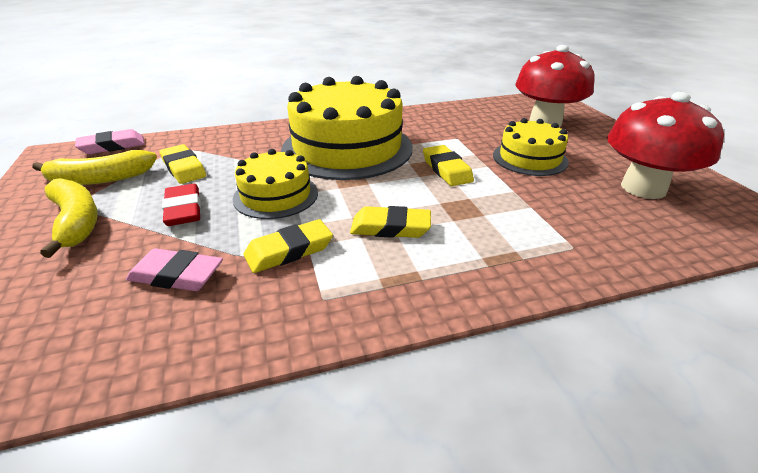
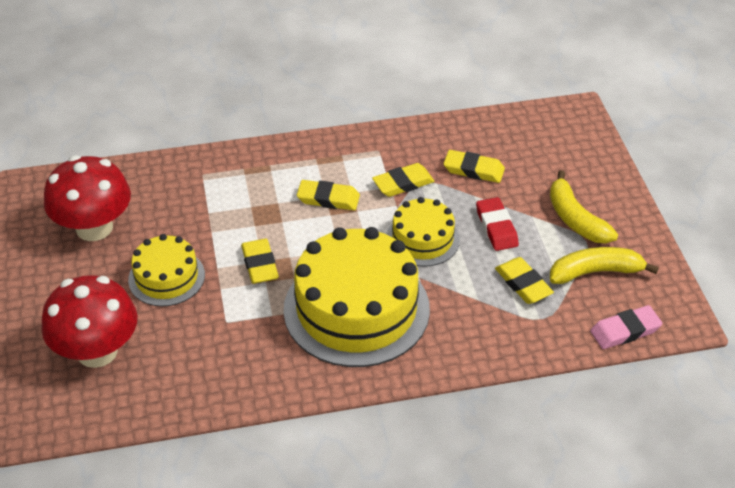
camera: 175 degrees left, 10 degrees up
(177, 275) = (473, 170): pink eraser -> yellow eraser

